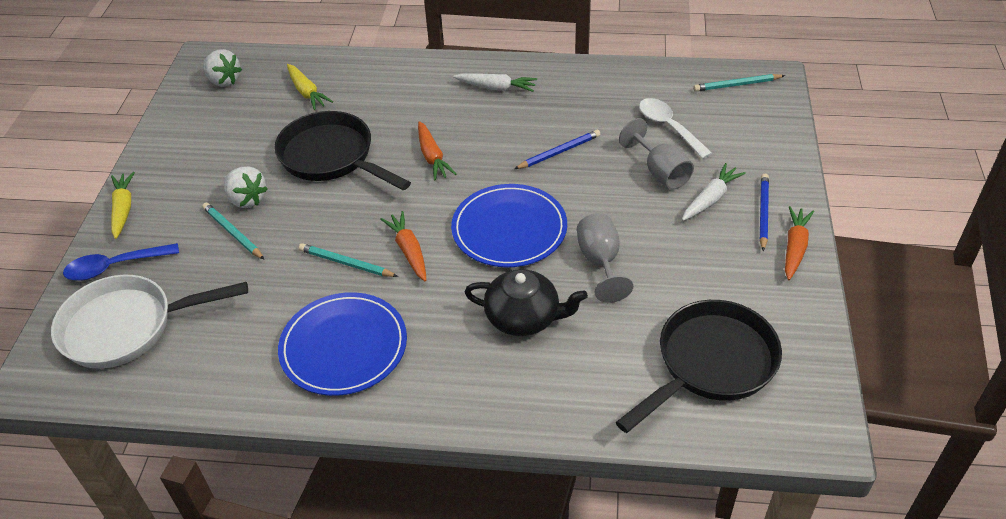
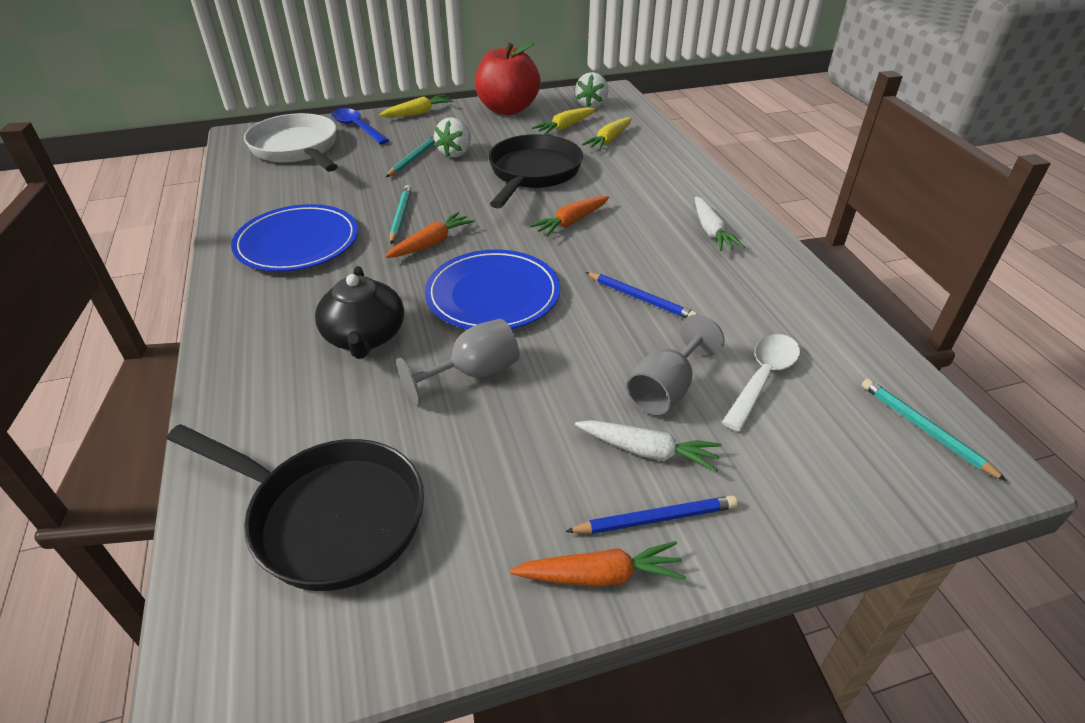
camera: 65 degrees right, 5 degrees down
(179, 139) = (507, 109): none -> red apple
(256, 111) = (565, 127): none -> yellow carrot

